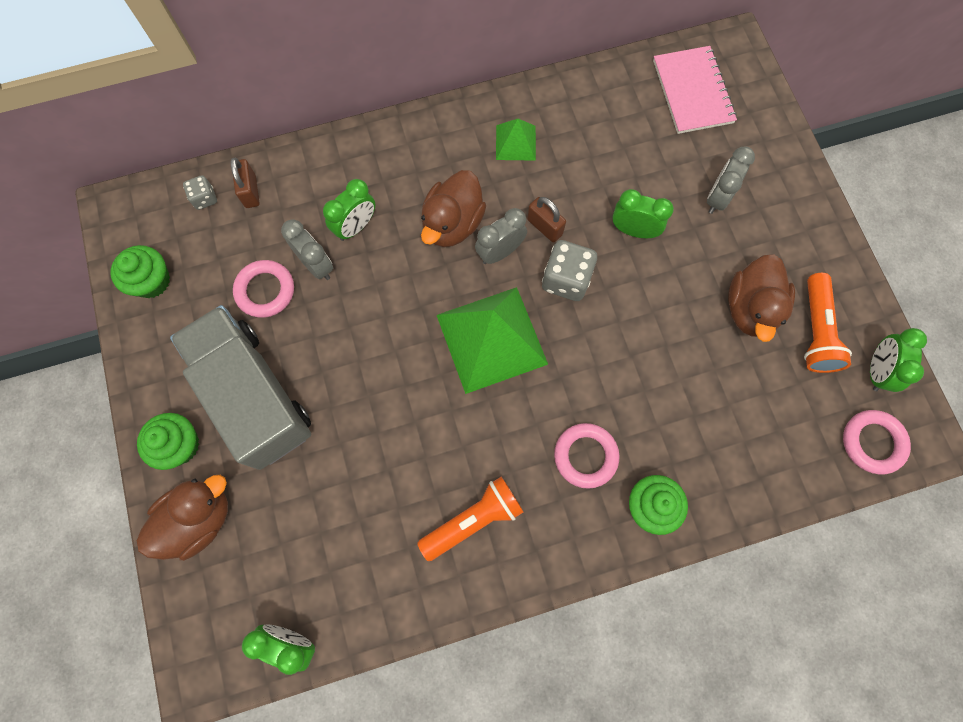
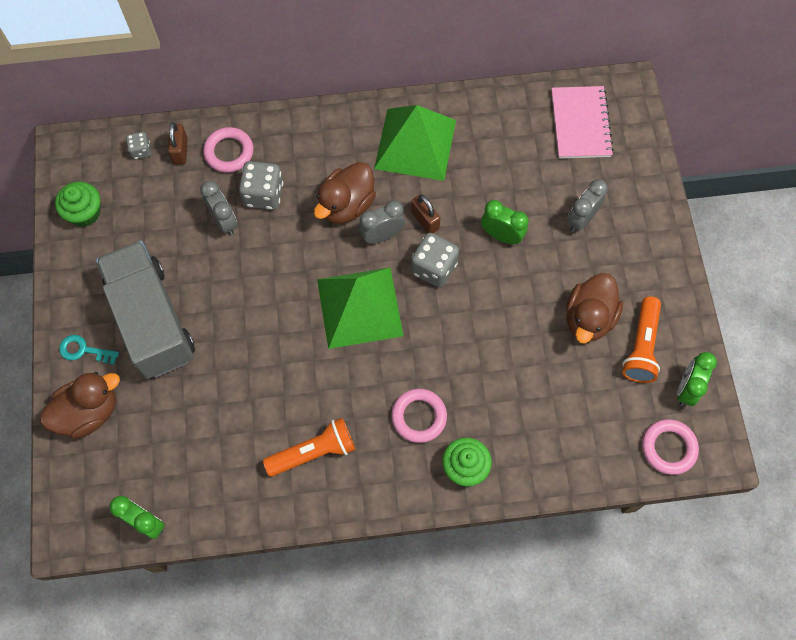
camera: 10 degrees right, 5 degrees down
(179, 445) = (84, 350): green cupcake -> turquoise key
(265, 291) = (177, 236): pink ring -> pink ring (229, 152)
(356, 226) = (263, 194): green clock -> grey dice
(515, 142) = (415, 144): green pyramid -> green pyramid, size x2.02

